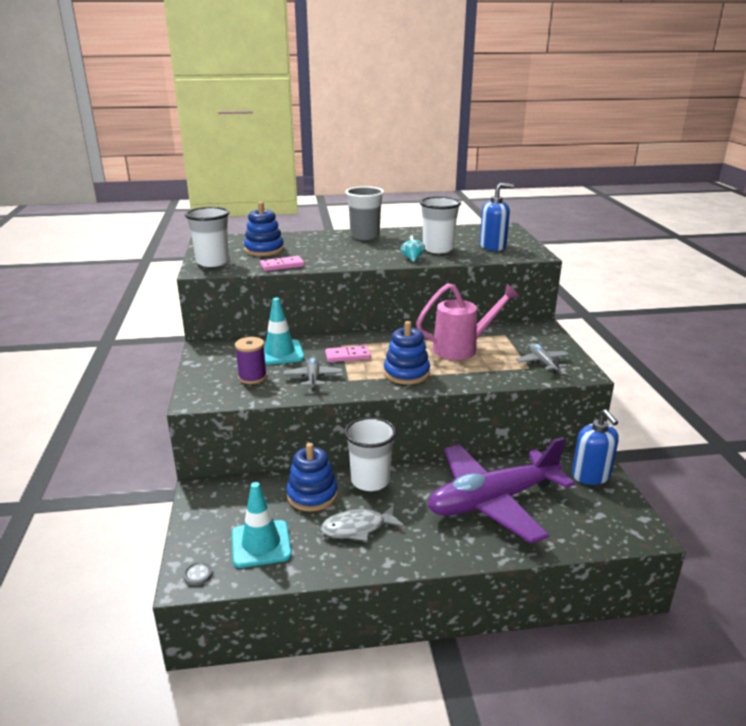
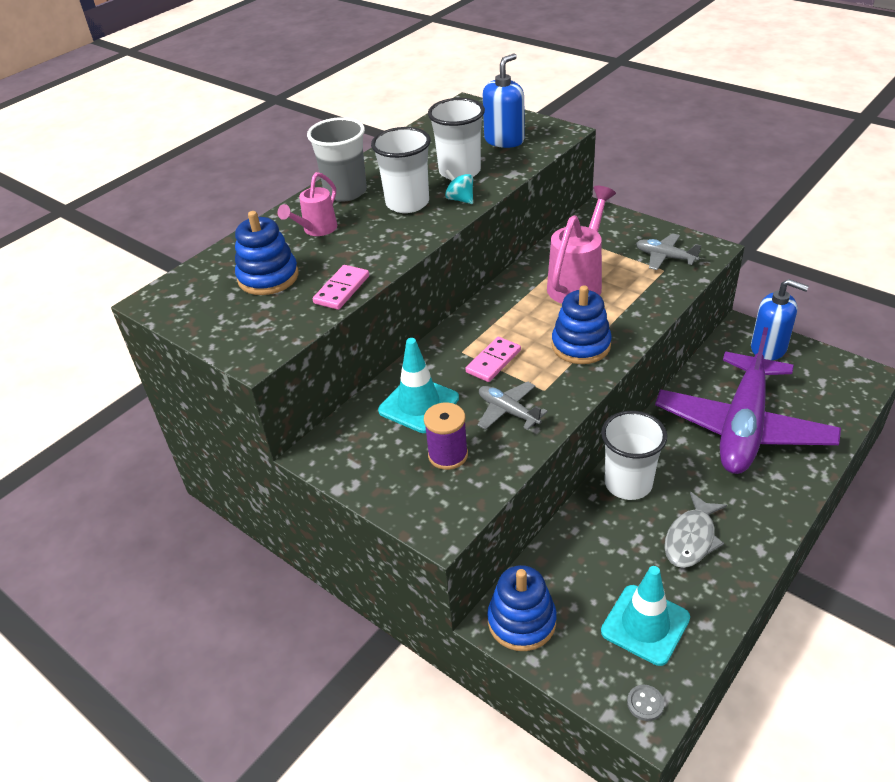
camera: 40 degrees left, 15 degrees up
(213, 262) = (243, 334): white cup -> white cup (407, 203)
(312, 495) = (606, 539): blue stacking toy -> blue stacking toy (522, 621)
(320, 243) = (316, 230): none -> pink watering can

